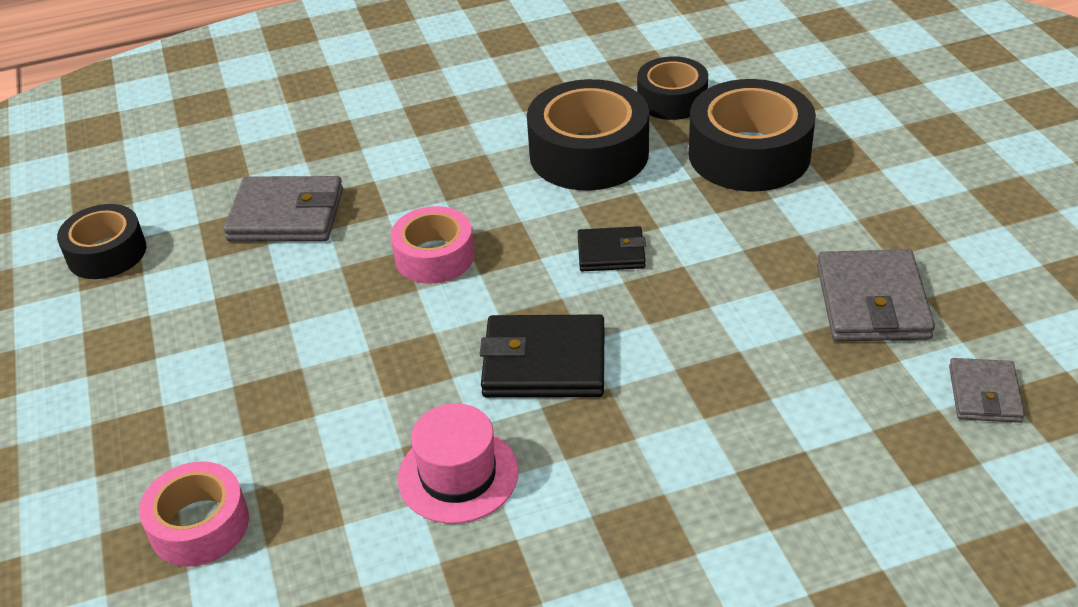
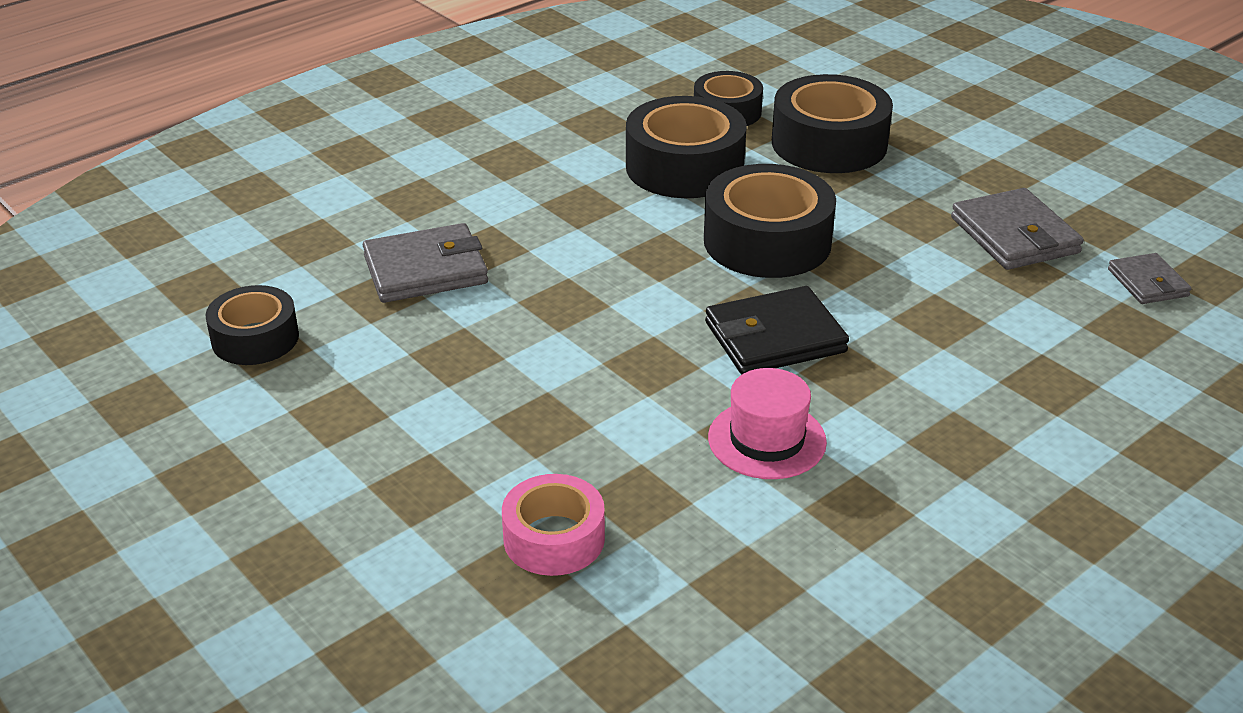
camera: 25 degrees left, 5 degrees down
(434, 256) = (605, 275): pink tape -> none
(611, 253) = (767, 241): black wallet -> black tape

